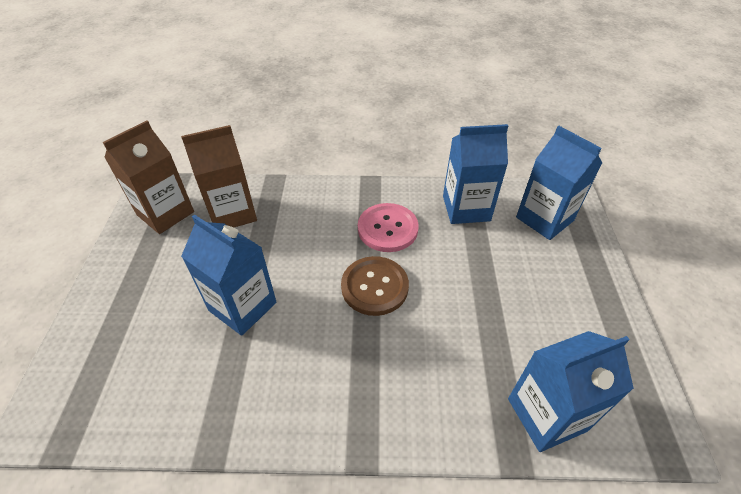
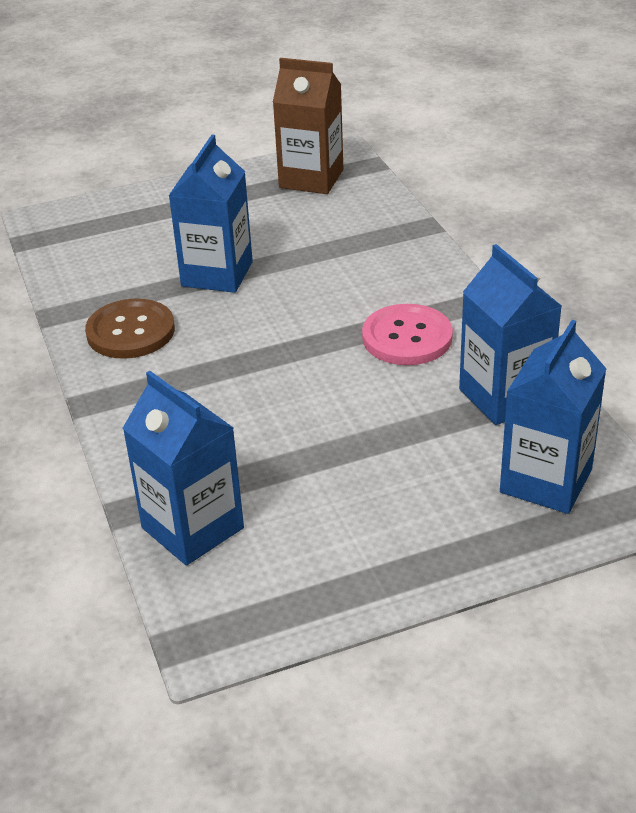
camera: 70 degrees right, 10 degrees down
(232, 213) = (345, 219): brown carton -> none
(374, 287) = (301, 353): brown button -> brown button (130, 331)

